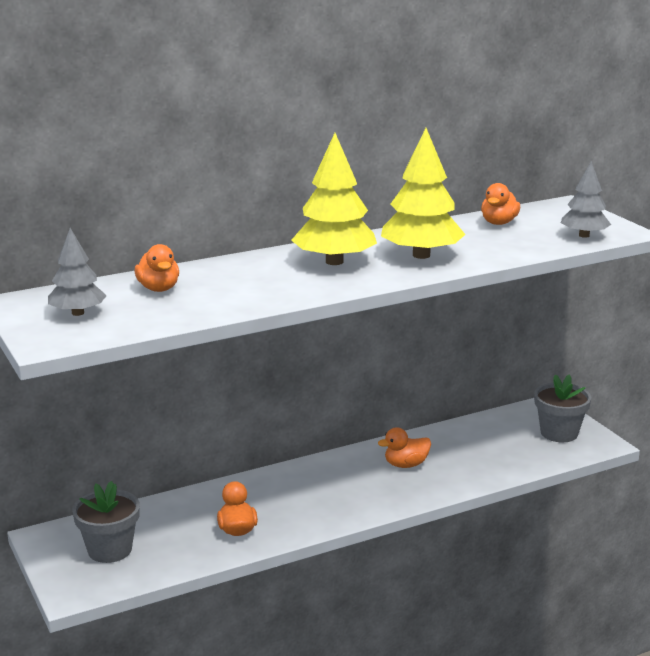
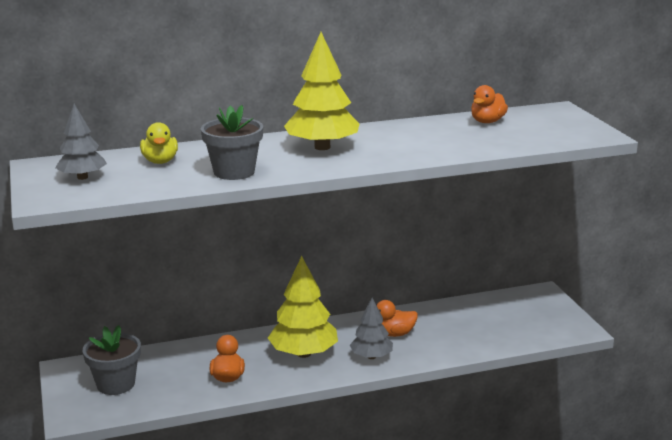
camera: 10 degrees right, 0 degrees up
(158, 288) = (160, 161): orange duck -> yellow duck
(421, 255) = (402, 146): yellow tree -> yellow tree (303, 353)
(559, 433) = (543, 317): grey flower pot -> grey flower pot (234, 172)
(584, 235) = (560, 136): grey tree -> grey tree (371, 356)

